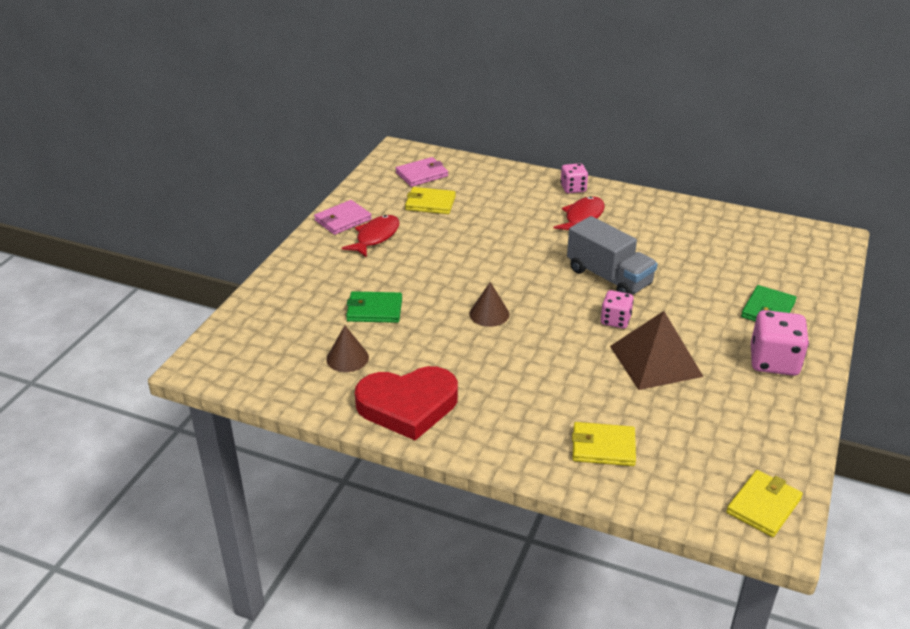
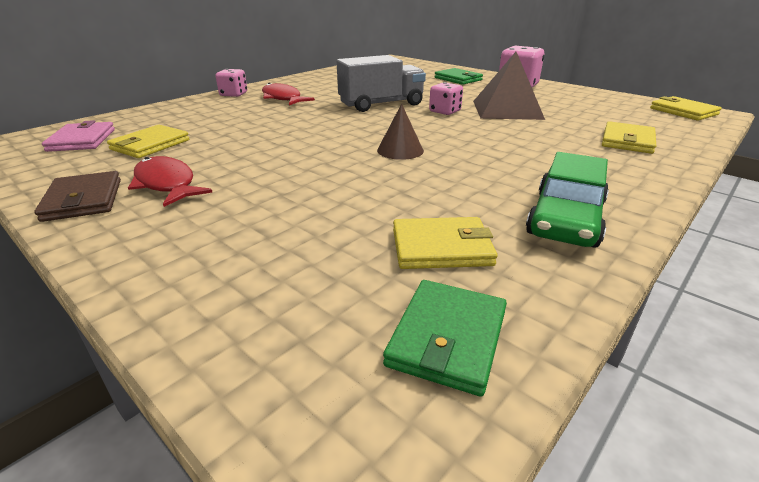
camera: 70 degrees left, 5 degrees down
(342, 220) = (83, 200): pink wallet -> brown wallet
(347, 358) = (441, 247): brown cone -> yellow wallet
(374, 310) = (337, 209): green wallet -> green wallet (447, 338)
(408, 406) = (565, 218): red heart -> green car

